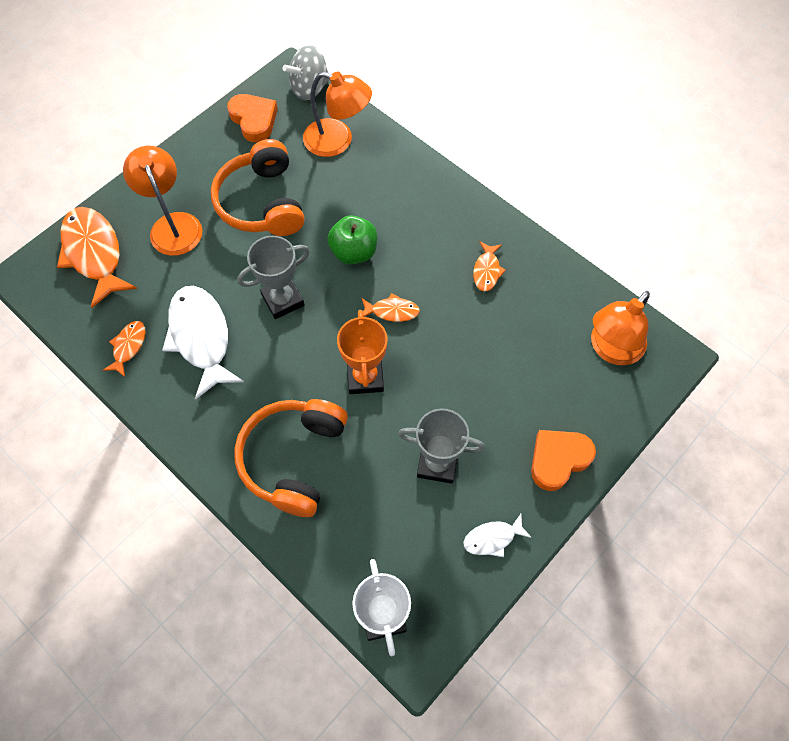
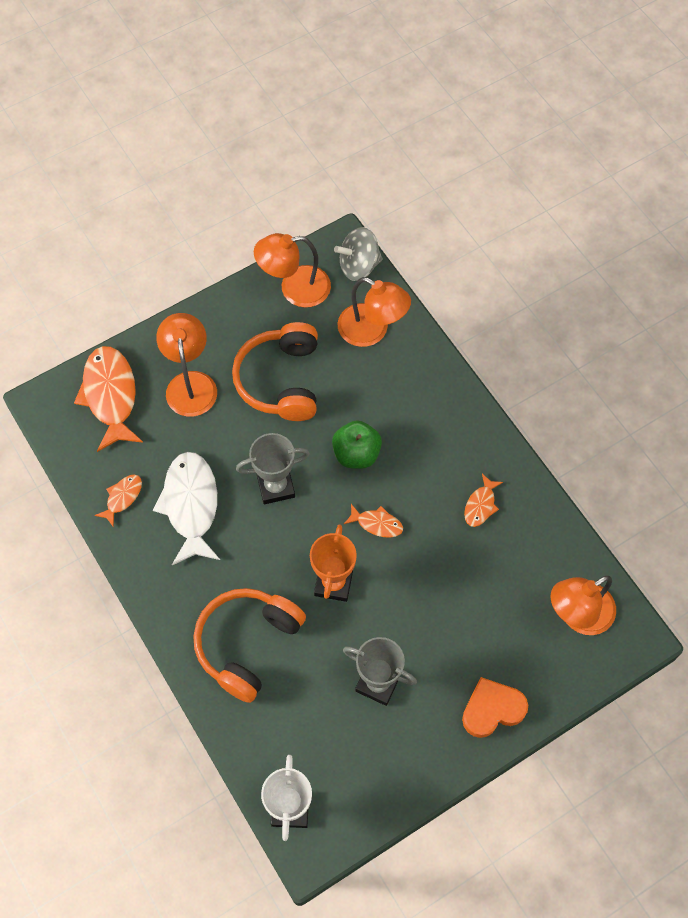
camera: 15 degrees right, 0 degrees up
(254, 120) = (294, 288): orange heart -> orange lamp
(492, 538) = (408, 766): white fish -> none

